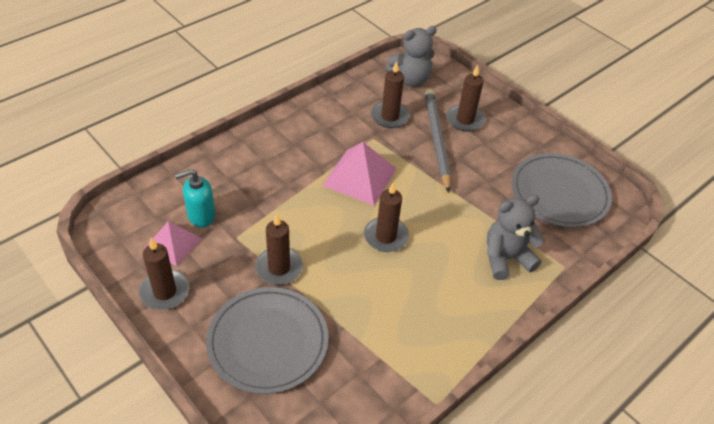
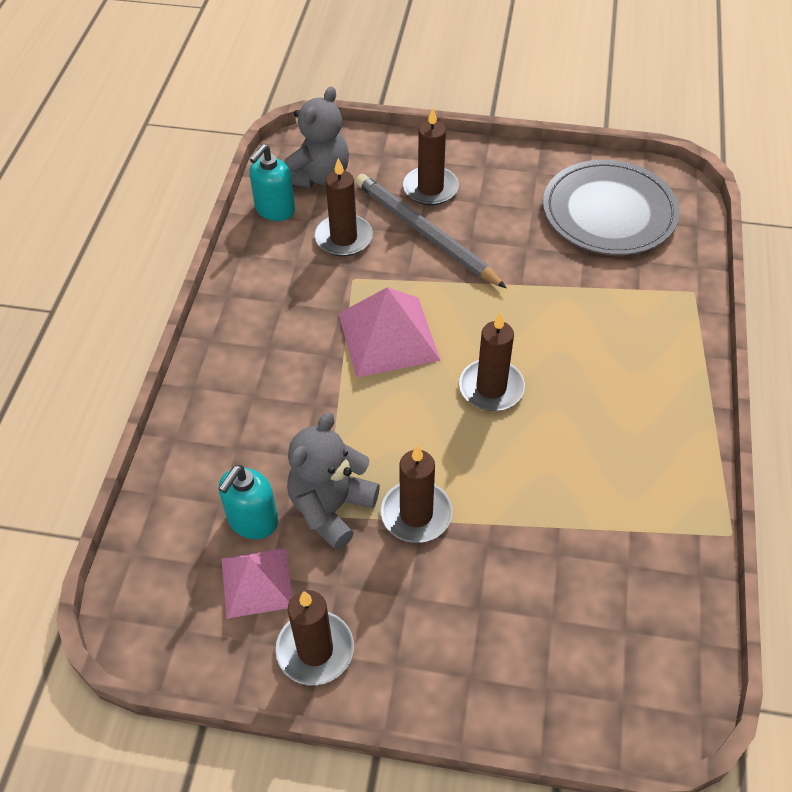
camera: 35 degrees left, 5 degrees up
(268, 342) = (498, 610): grey plate -> none
(369, 82) = (275, 209): none -> turquoise soap dispenser
(506, 258) = (633, 323): grey teddy bear -> grey teddy bear (331, 508)

